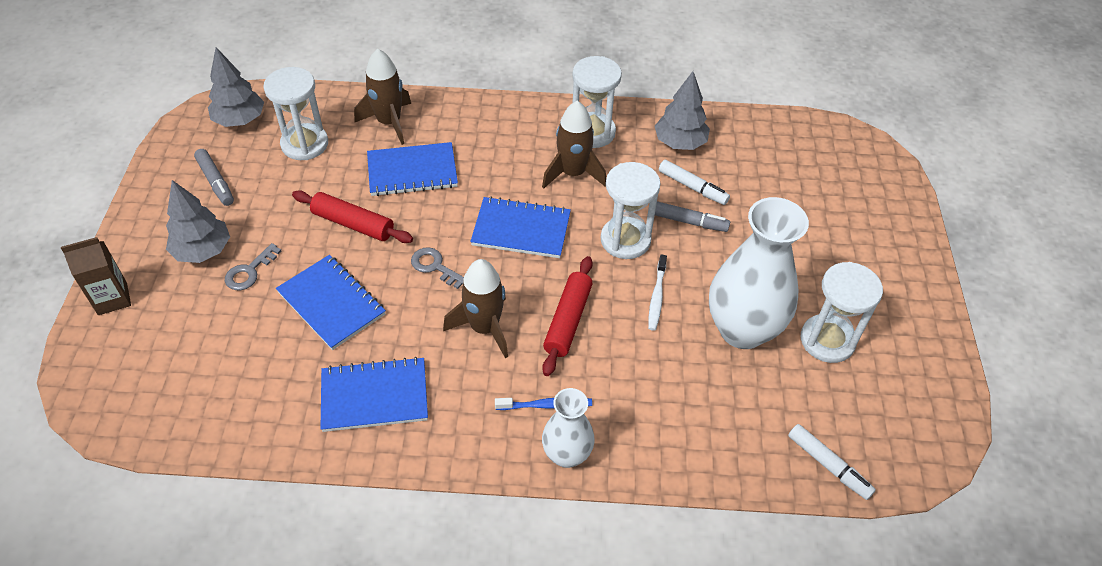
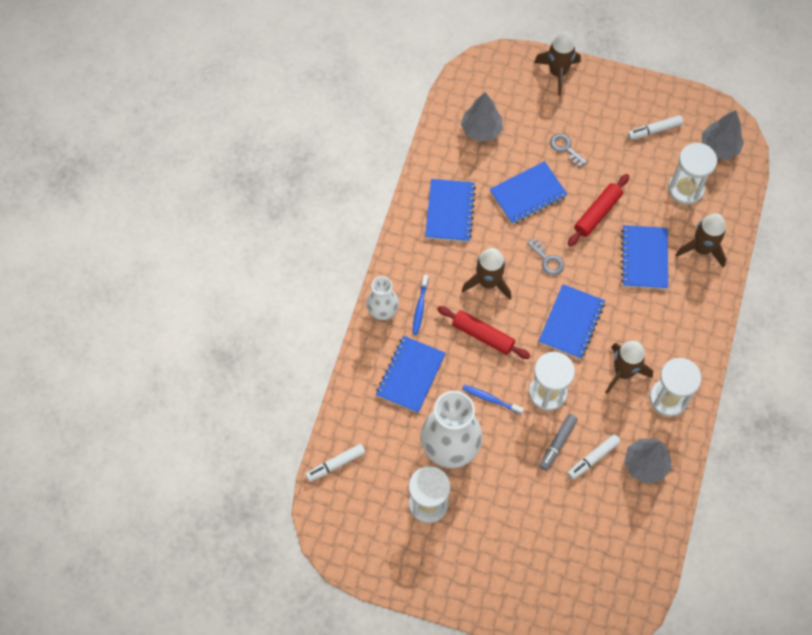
camera: 105 degrees right, 15 degrees up
(112, 299) = (557, 72): brown carton -> brown rocket
(203, 251) = (589, 122): grey tree -> grey tree (481, 130)
(216, 182) = (654, 130): grey marker -> white marker
(434, 266) = (547, 260): grey key -> grey key turned 90 degrees clockwise
(656, 396) = (410, 375): none -> blue notebook
(657, 297) = (490, 399): white toothbrush -> blue toothbrush

